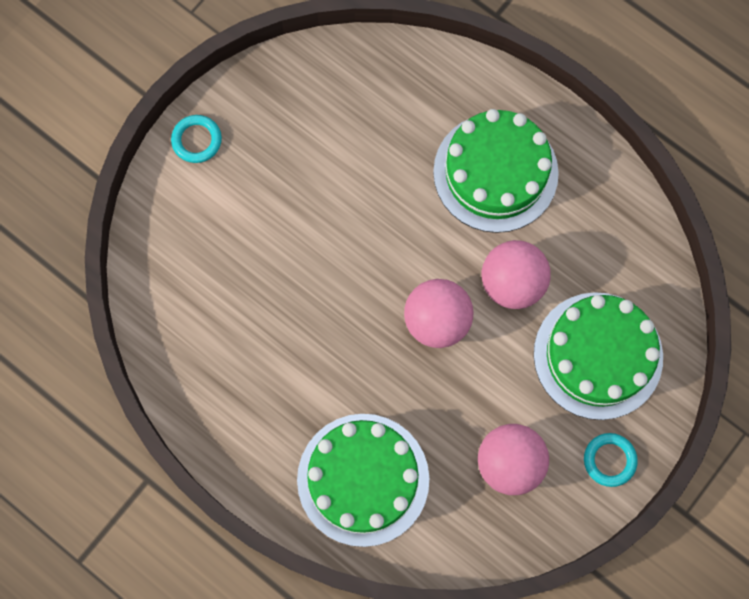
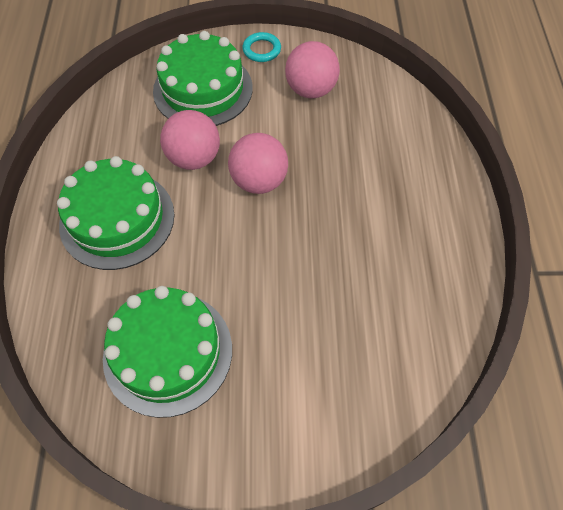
camera: 130 degrees left, 15 degrees down
(197, 140) = (266, 459): turquoise ring -> none
(363, 479) = (398, 150): green cake -> green cake (168, 352)

